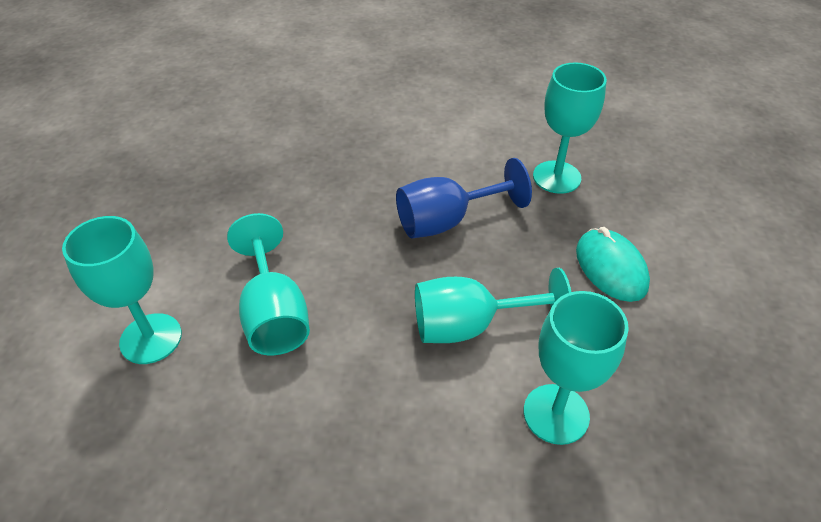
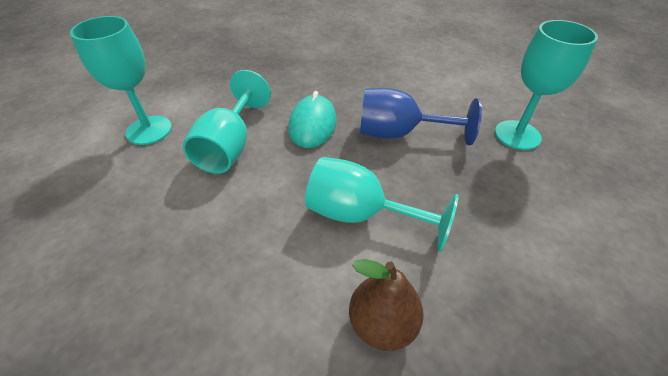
camera: 30 degrees right, 0 degrees up
(556, 414) = (382, 323): turquoise goblet -> brown pear
(611, 268) = (523, 223): turquoise mouse -> turquoise mouse (312, 125)

